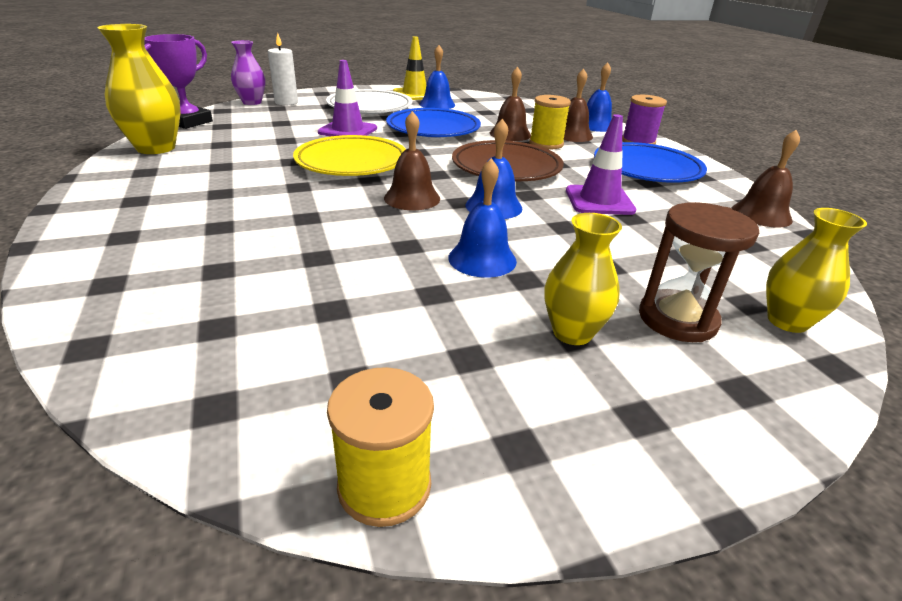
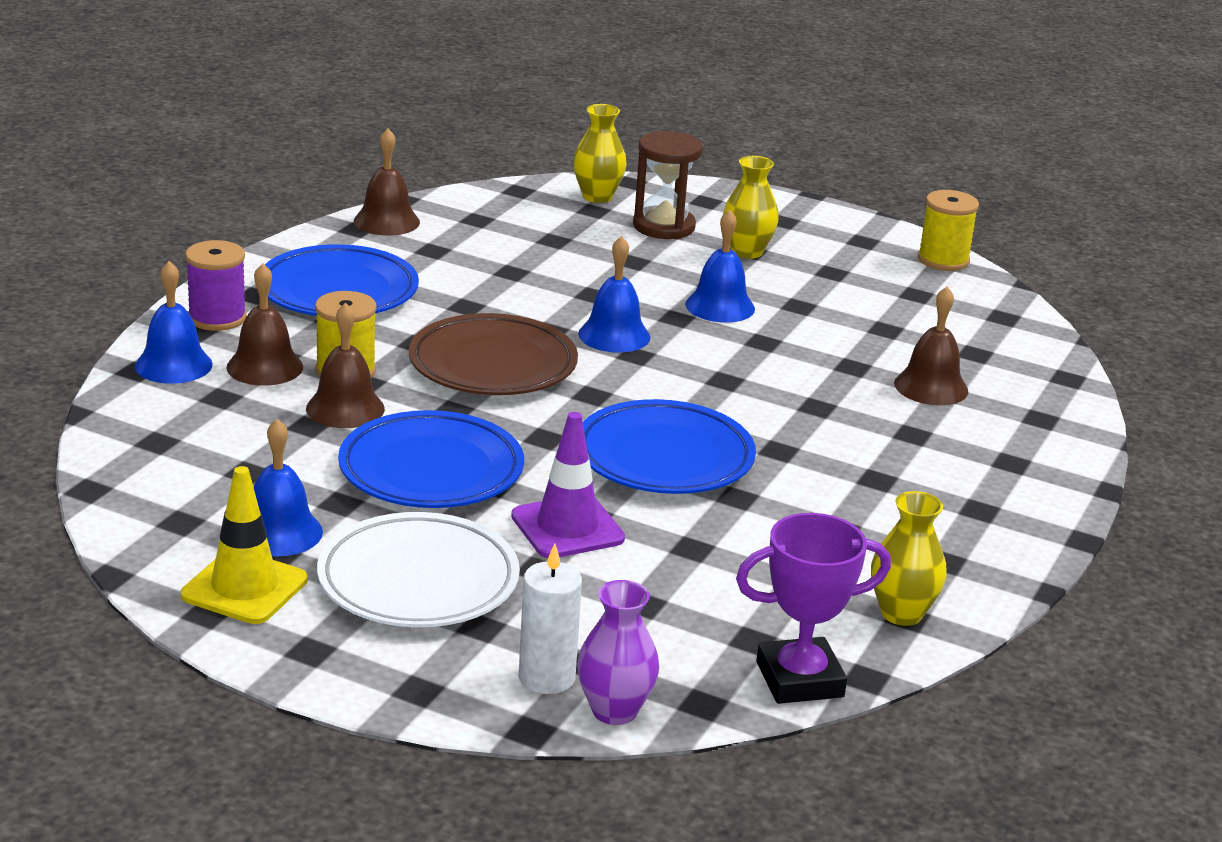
camera: 135 degrees left, 5 degrees down
(156, 148) = (901, 613): yellow vase -> yellow vase, size x0.65
(352, 162) = (664, 457): yellow plate -> blue plate
(412, 198) = (678, 379): brown bell -> brown bell (931, 387)
(599, 201) = (496, 293): purple traffic cone -> none

